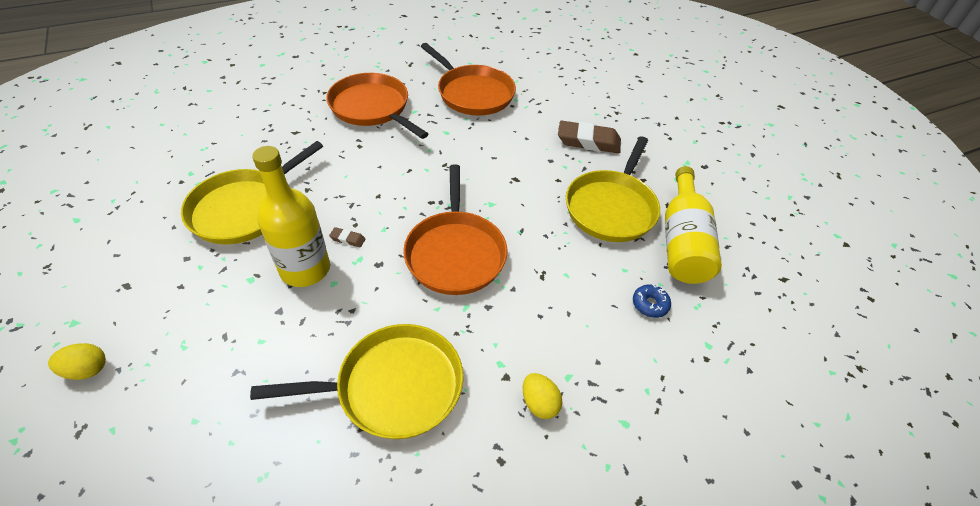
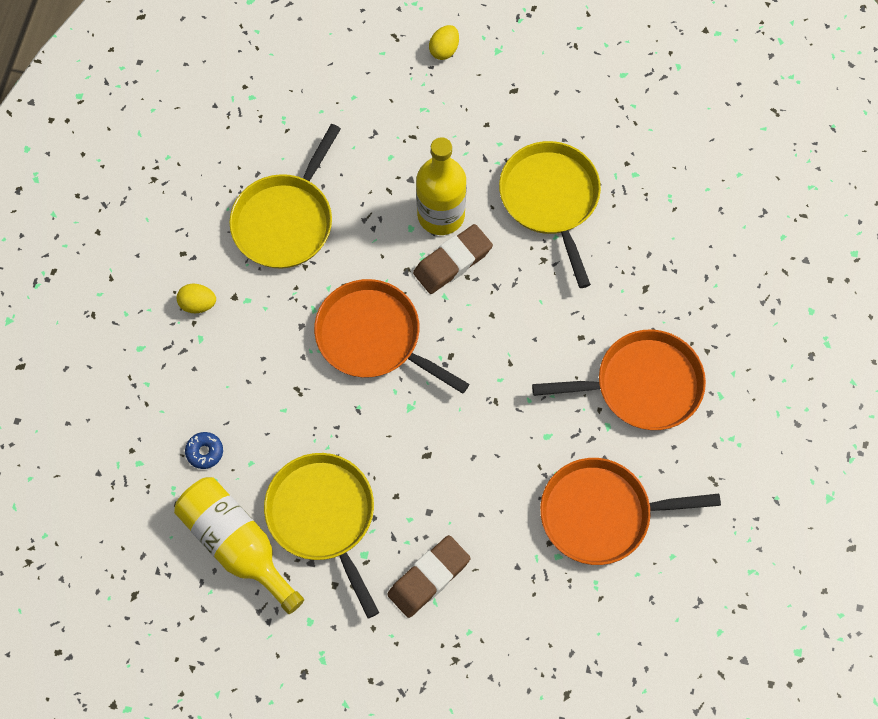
camera: 130 degrees right, 20 degrees up
(347, 239) = (452, 262): brown eraser -> brown eraser, size x2.33

